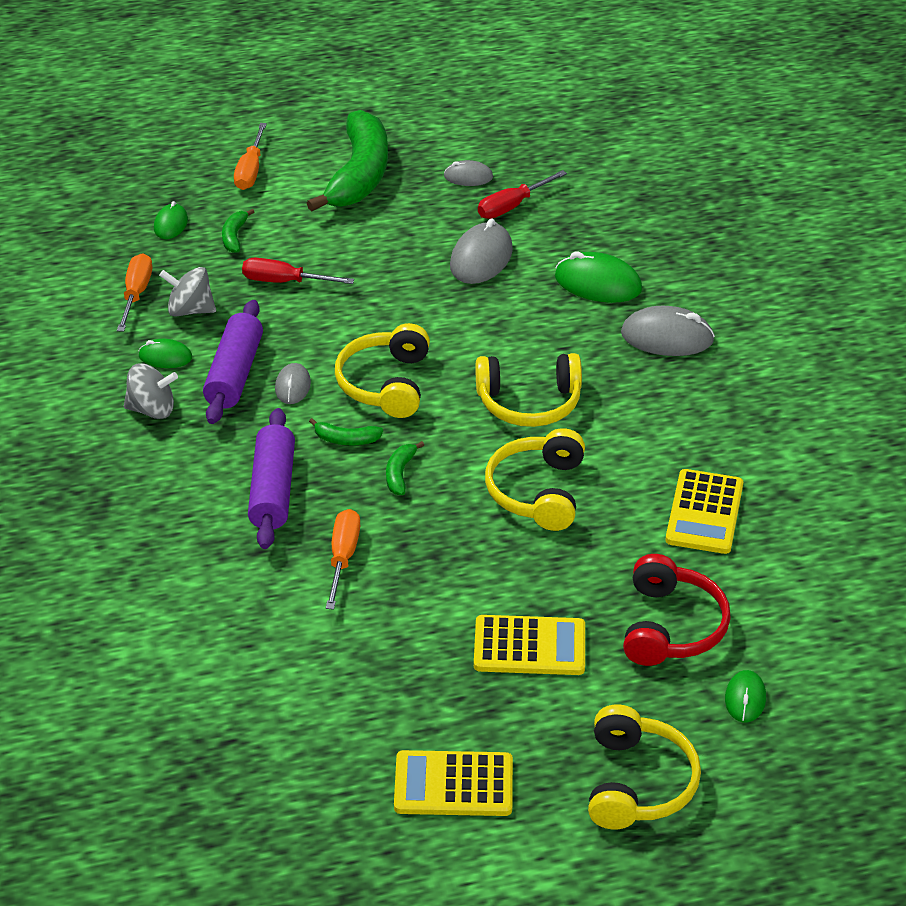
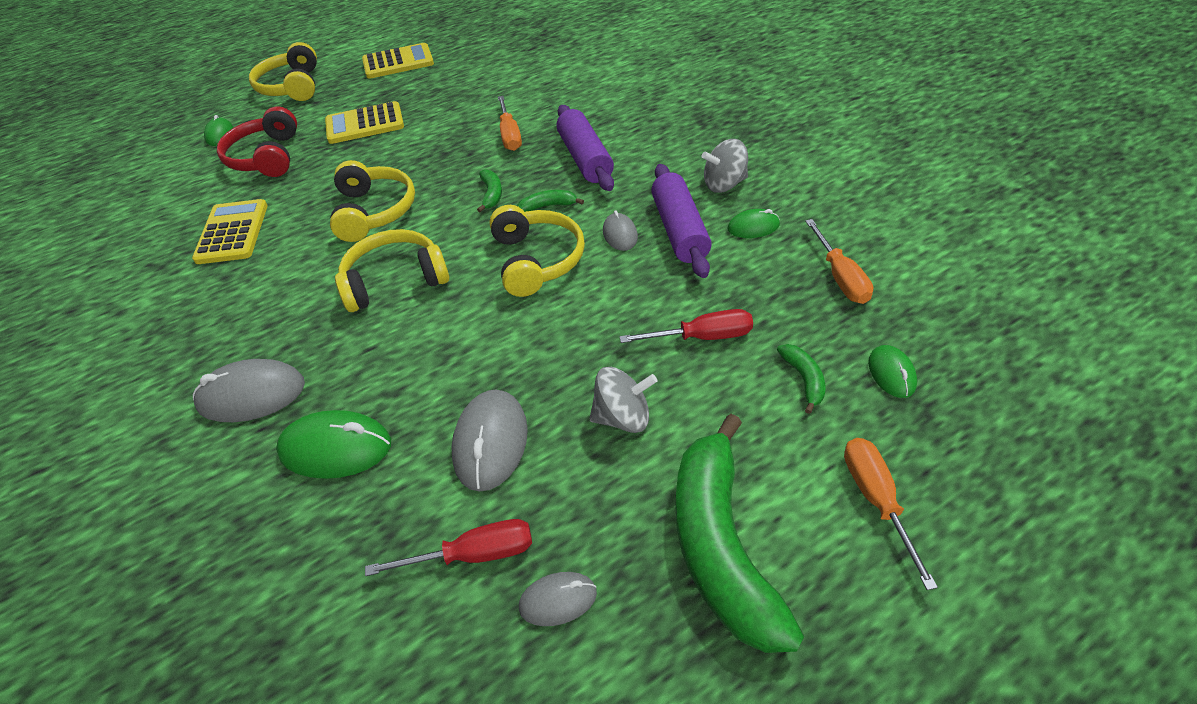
camera: 165 degrees right, 5 degrees up
(190, 310) = (771, 276): grey spinning top -> grey spinning top (622, 417)
(512, 206) = (474, 554): red screwdriver -> red screwdriver turned 45 degrees clockwise

